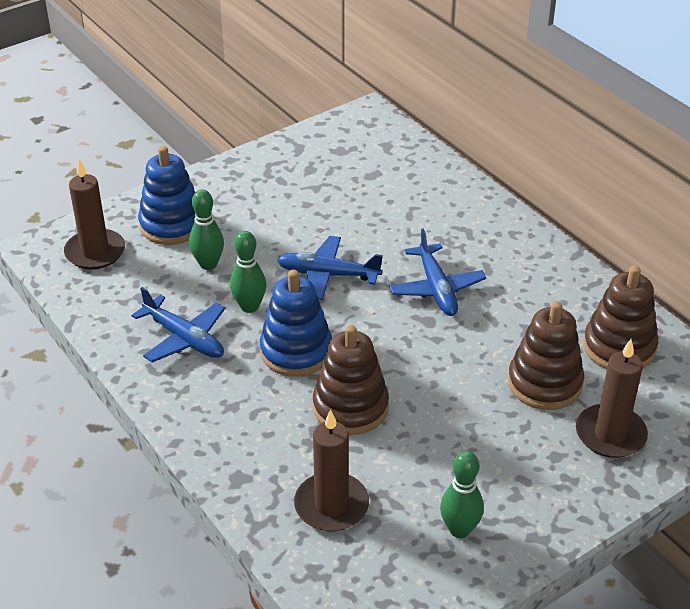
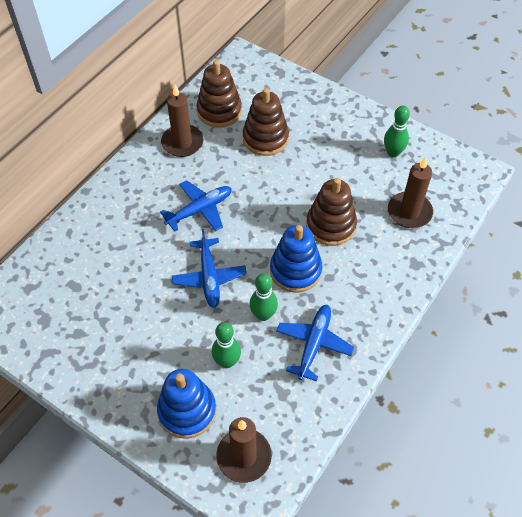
camera: 110 degrees left, 15 degrees up
(610, 434) = (292, 104): brown candle -> brown candle (182, 143)

